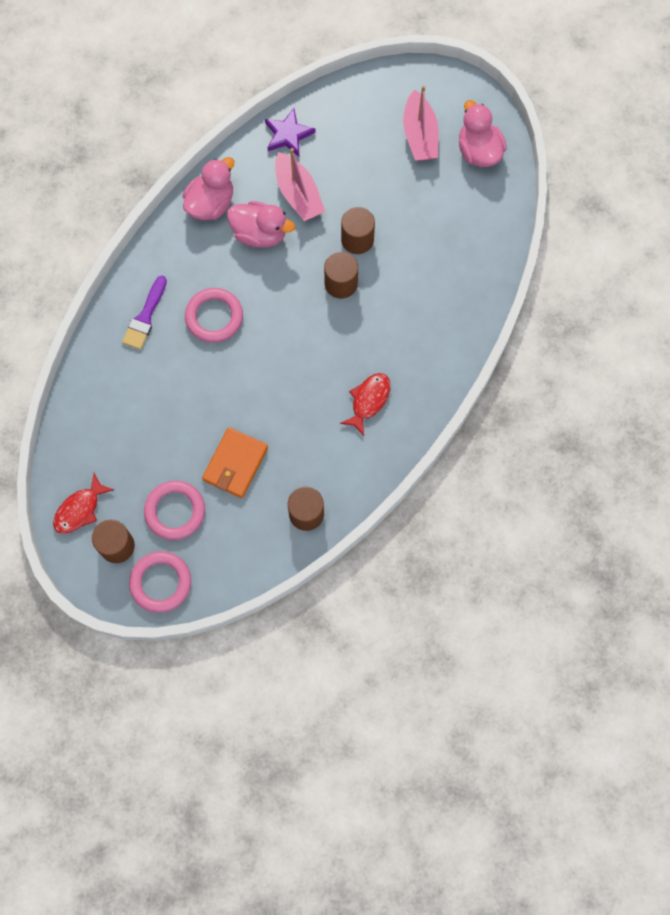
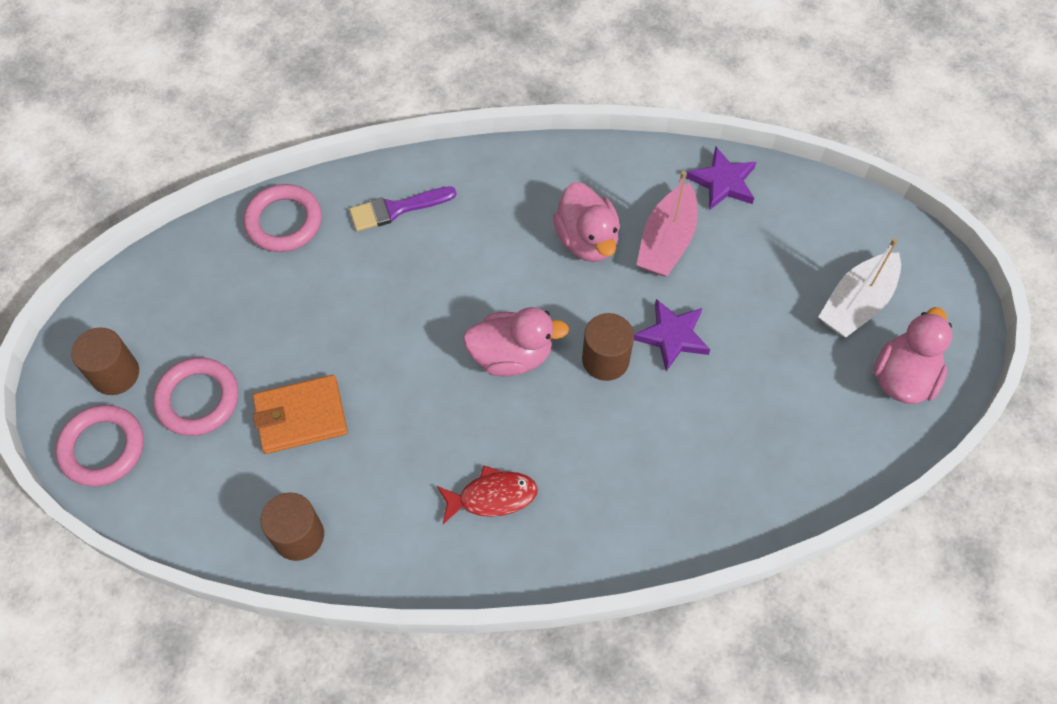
camera: 50 degrees right, 10 degrees down
(80, 509) = (131, 309): red fish -> none
(211, 204) = (576, 173): pink duck -> pink duck (511, 355)
(214, 317) = (453, 269): pink ring -> pink ring (284, 221)
(357, 239) = (672, 336): brown cylinder -> purple star
(419, 135) = (857, 303): pink boat -> white boat

